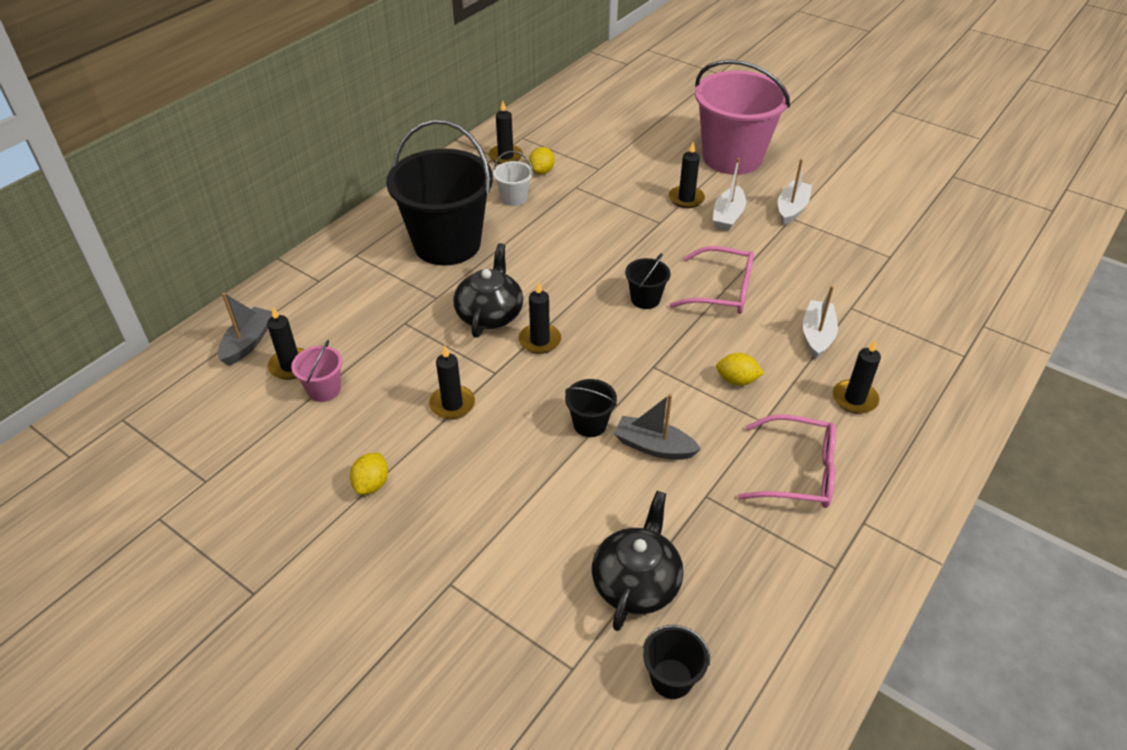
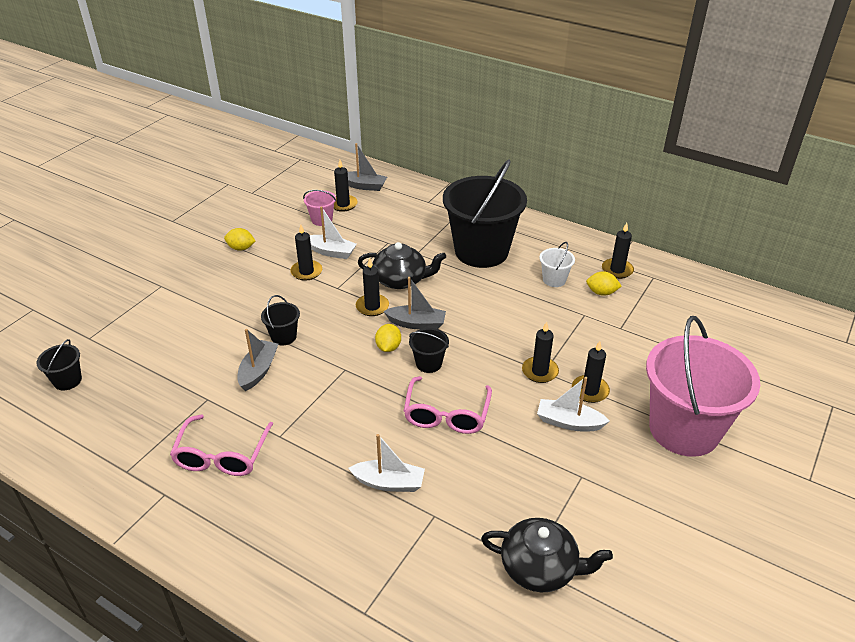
camera: 85 degrees right, 5 degrees down
(576, 304) = (416, 323): none -> grey boat
(636, 582) = (141, 363): black teapot -> black teapot (540, 567)
(737, 380) = (328, 421): yellow lemon -> yellow lemon (388, 347)
(791, 209) = (599, 477): white boat -> white boat (331, 252)
(854, 399) = (303, 504): black candle -> black candle (540, 371)

